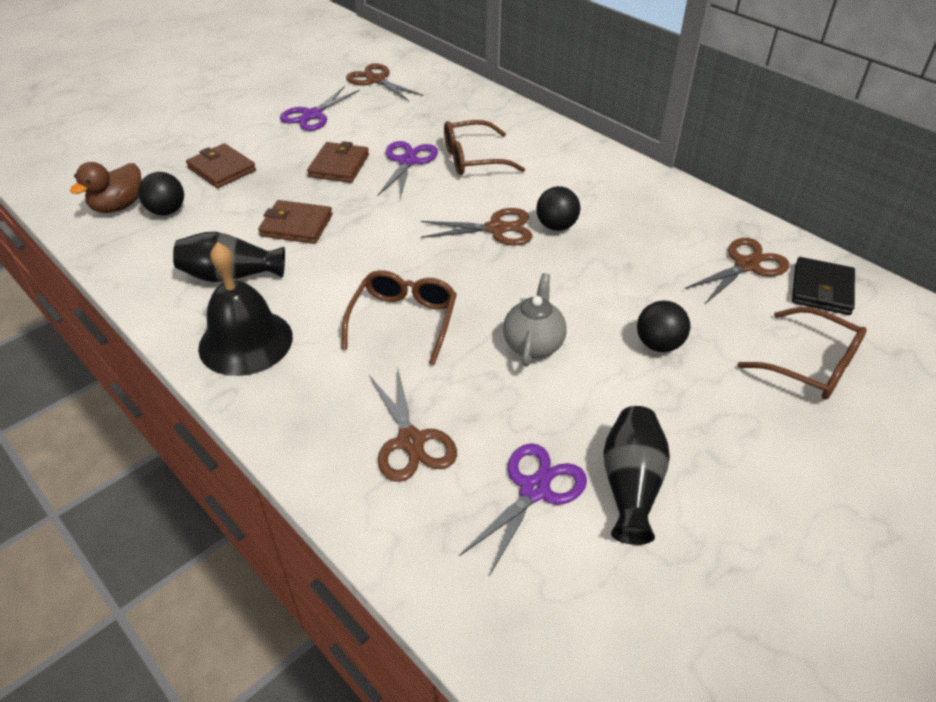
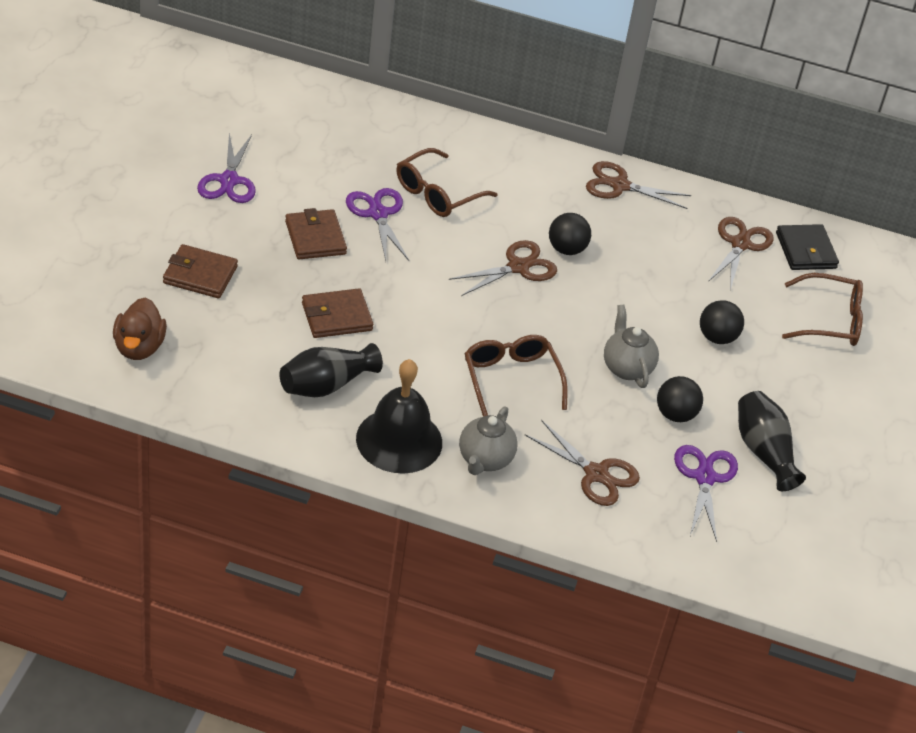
camera: 35 degrees left, 0 degrees up
(167, 211) = (195, 338): black ball -> black ball (675, 414)
(308, 387) = (485, 460): none -> grey teapot
(376, 80) = (254, 114): brown scissors -> brown scissors (619, 185)

